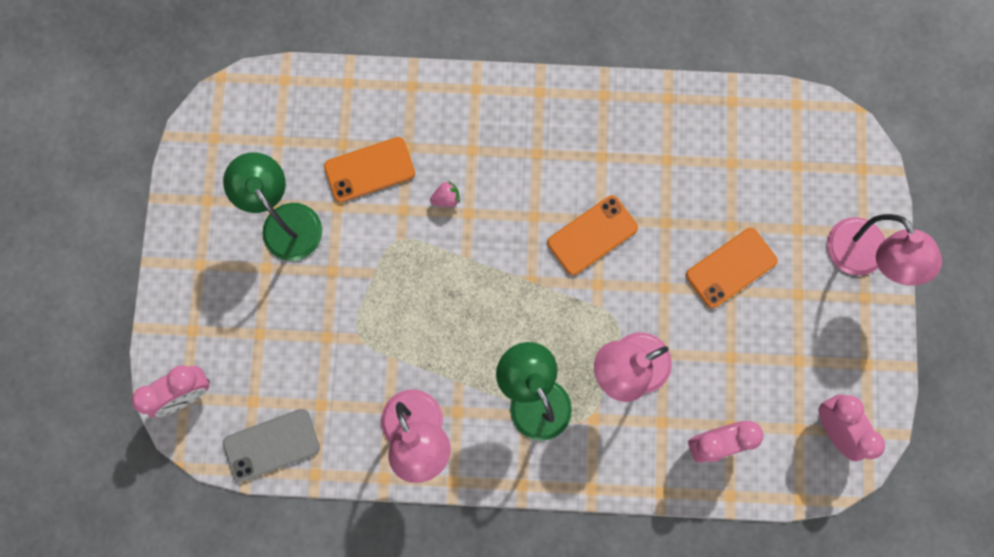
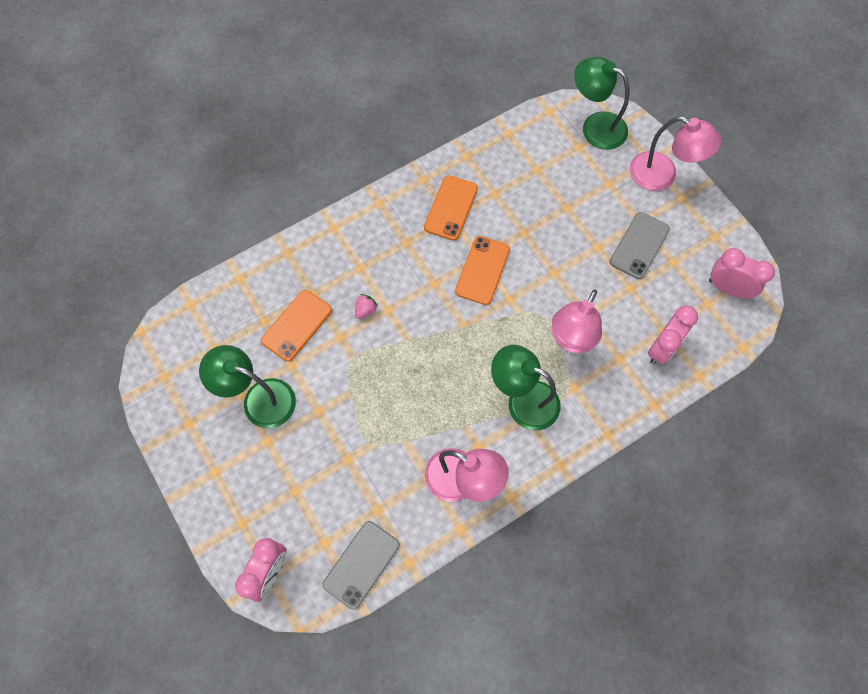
camera: 35 degrees left, 10 degrees down
(731, 268) = (587, 233): orange phone -> orange phone (451, 208)
(776, 318) = (639, 245): none -> grey phone
(833, 154) = (595, 127): none -> green lamp

